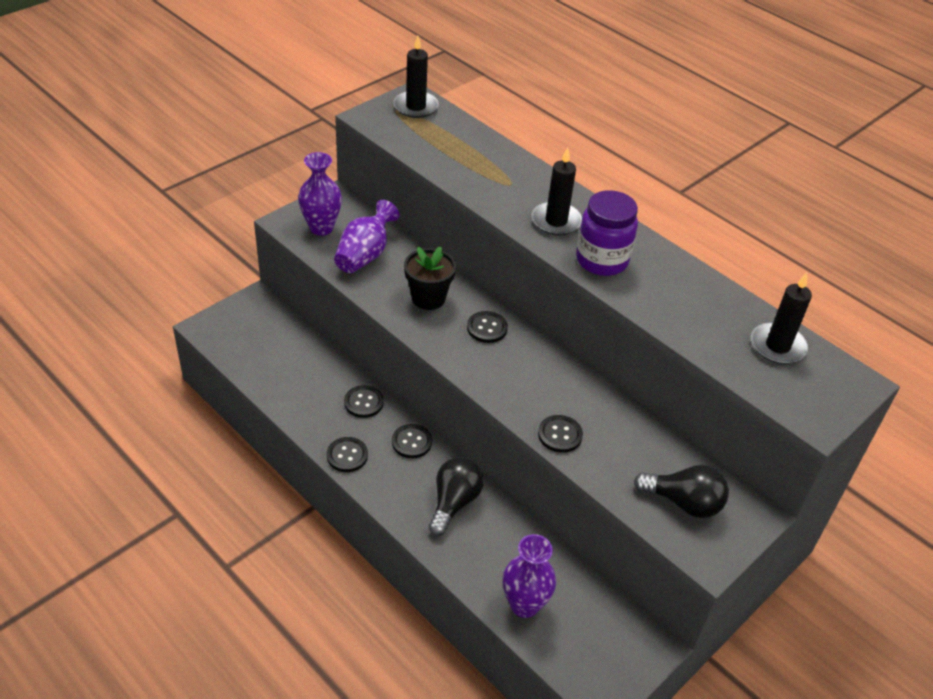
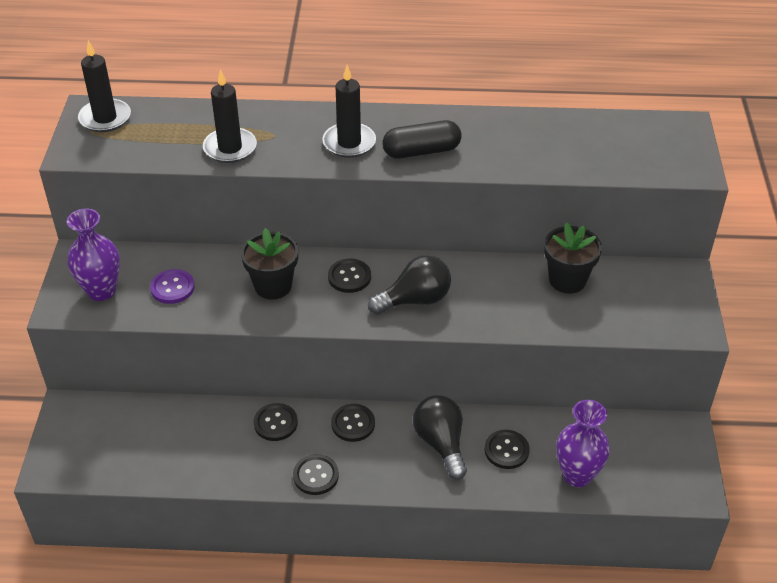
camera: 40 degrees left, 0 degrees up
(365, 255) = (172, 288): purple vase -> purple button
(560, 435) = (502, 318): black button -> black button (506, 450)
(602, 260) = (421, 151): purple jar -> black capsule
(648, 446) = (567, 280): none -> black flower pot
(684, 503) = (636, 302): black light bulb -> black light bulb (415, 300)
(777, 346) = (611, 135): black candle -> black candle (230, 148)

